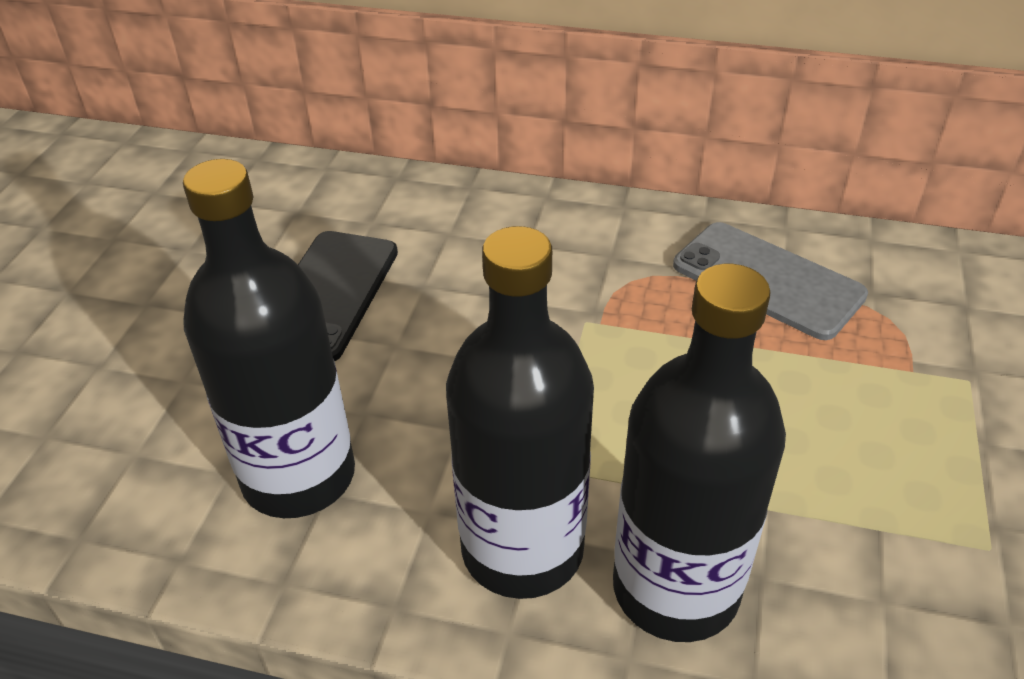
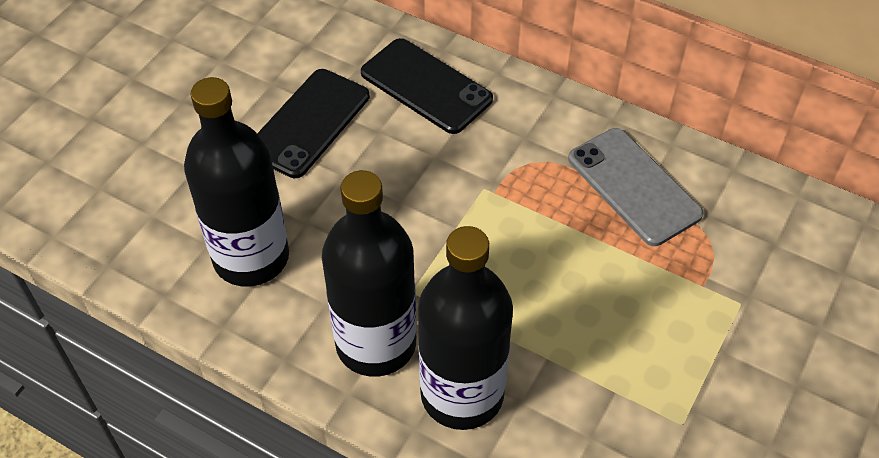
camera: 15 degrees right, 10 degrees up
(464, 226) = (426, 86): none -> black phone

